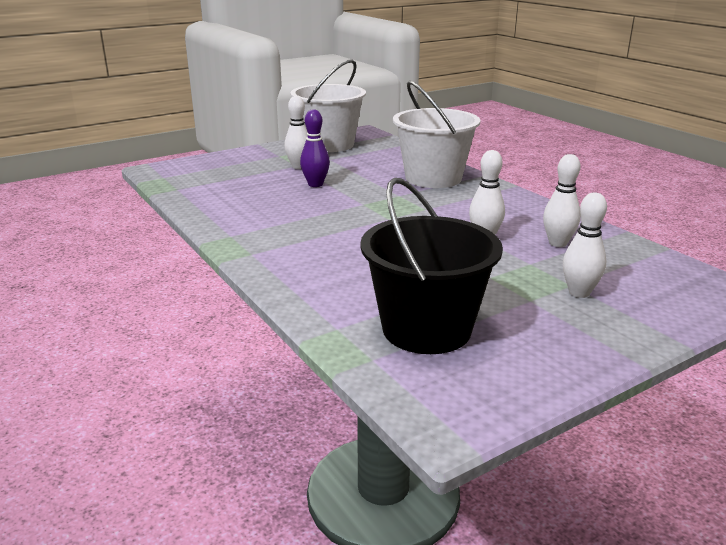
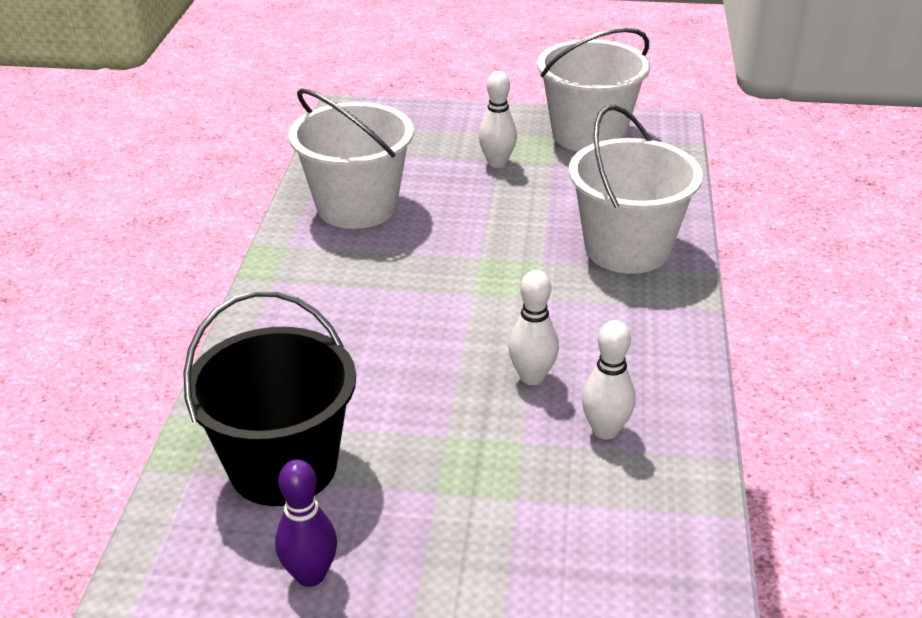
camera: 40 degrees right, 10 degrees up
(245, 206) = (357, 207): none -> white bucket
(315, 184) = (473, 202): purple bowling pin -> purple bowling pin (310, 575)
(579, 292) = (505, 513): white bowling pin -> none

